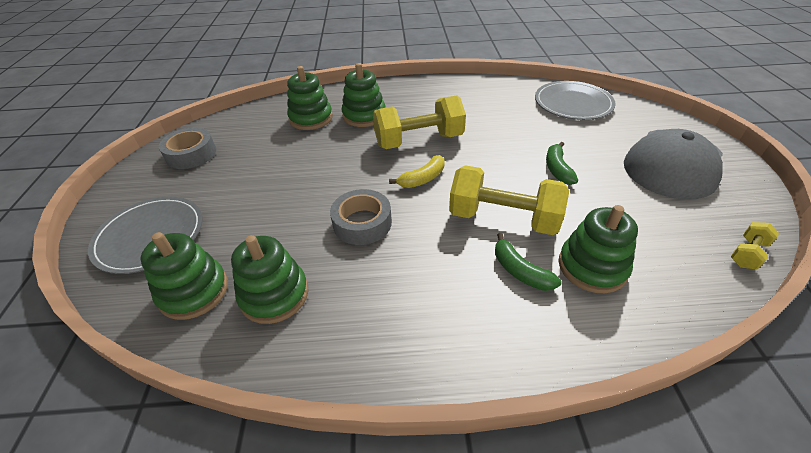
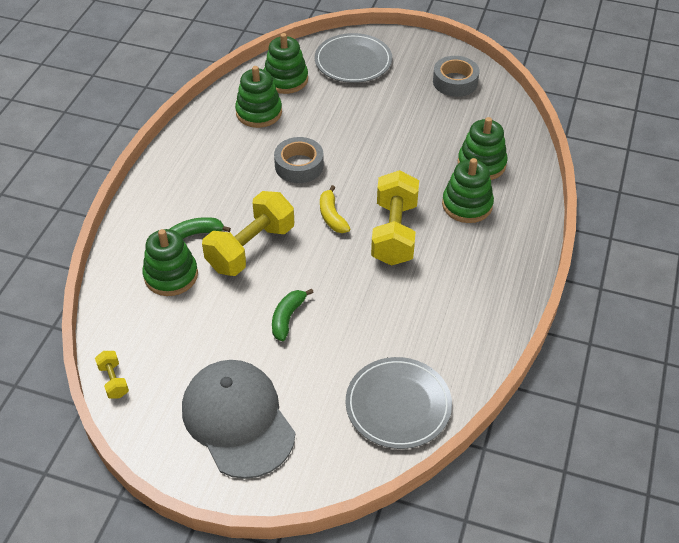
camera: 110 degrees right, 5 degrees up
(557, 169) = (287, 317): green banana -> green banana turned 90 degrees counterclockwise

